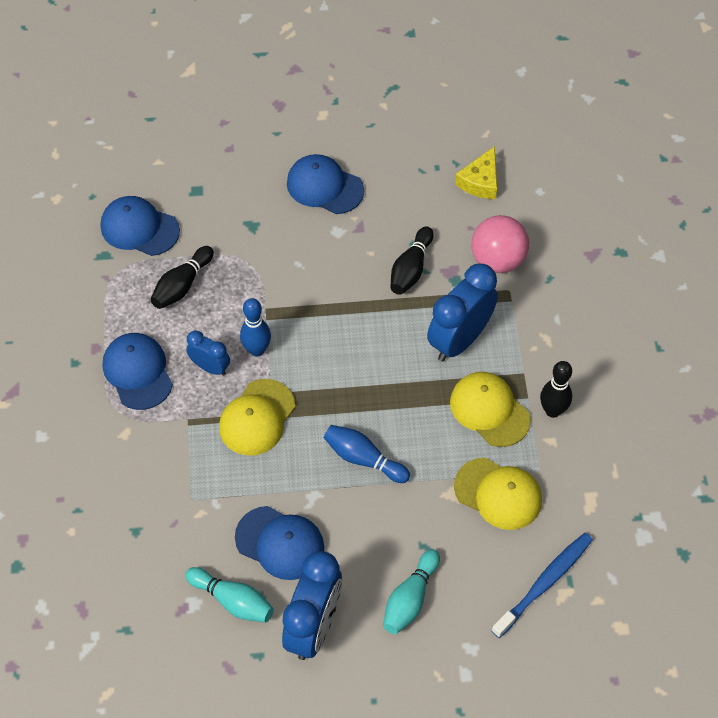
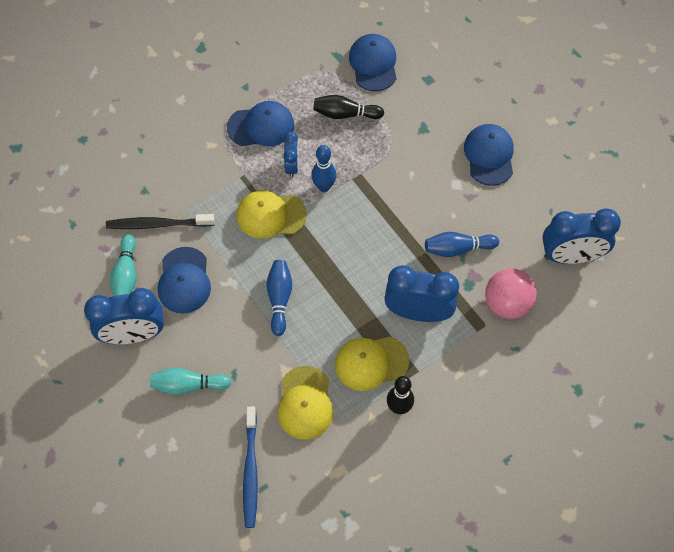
camera: 60 degrees right, 5 degrees up
(138, 372) = (261, 126): blue cap -> blue cap turned 45 degrees clockwise
(190, 537) = (158, 224): none -> black toothbrush
(411, 269) = (457, 248): black bowling pin -> blue bowling pin
(480, 181) = (571, 256): yellow cheese -> blue clock
(489, 410) = (371, 363): yellow cap -> yellow cap turned 120 degrees counterclockwise
(544, 583) = (250, 471): blue toothbrush -> blue toothbrush turned 75 degrees clockwise

